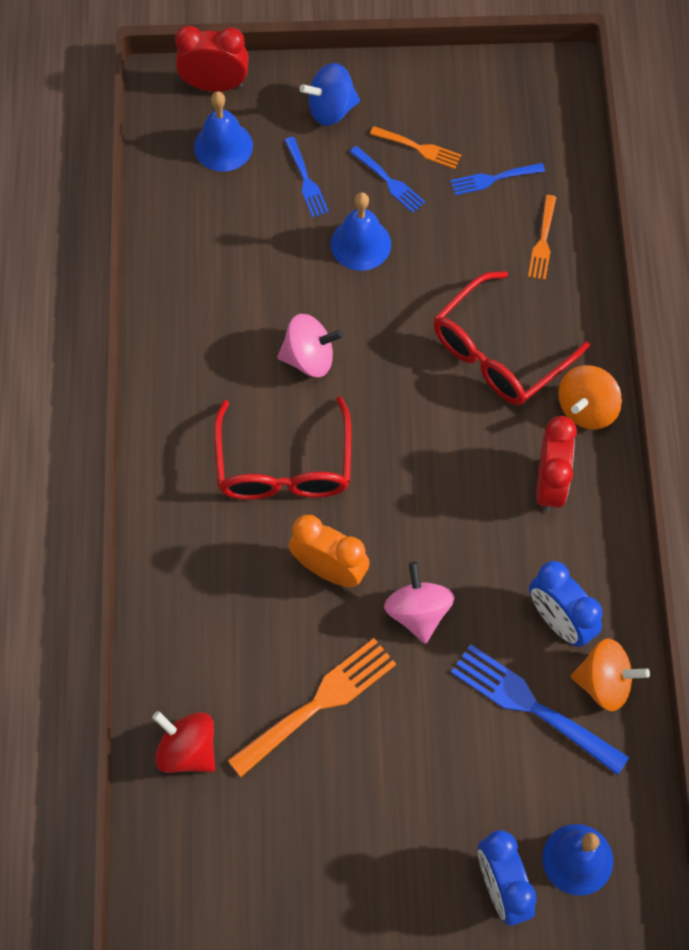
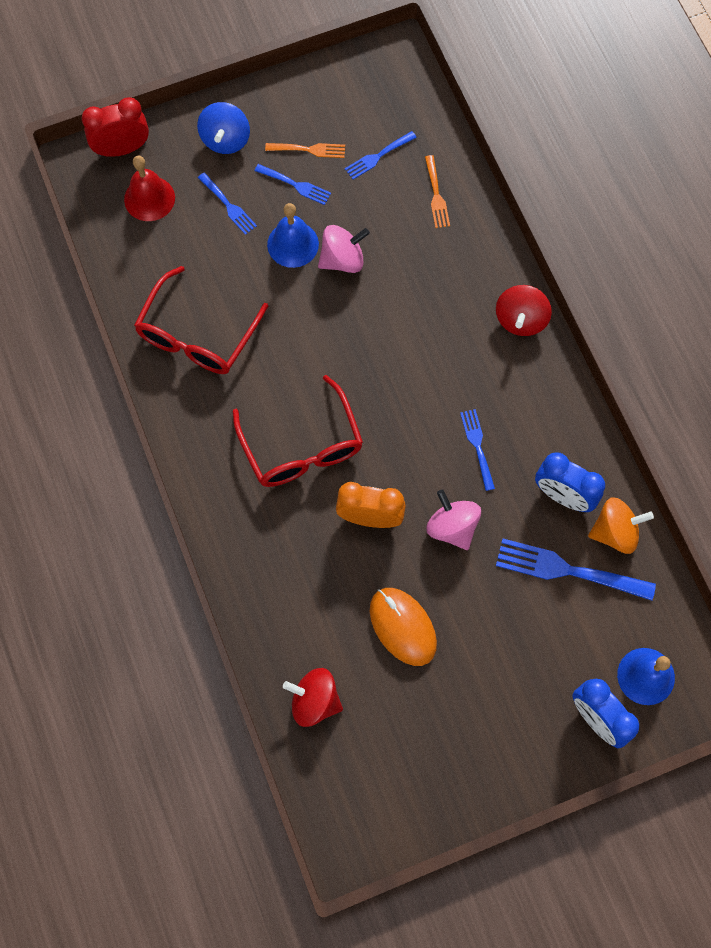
camera: 20 degrees left, 5 degrees up
(223, 146) = (149, 198): blue bell -> red bell
(309, 358) = (288, 351): pink spinning top -> pink spinning top (342, 259)
(318, 703) = (403, 627): orange fork -> orange mouse
(331, 109) = (225, 140): blue spinning top -> blue spinning top turned 45 degrees counterclockwise
(482, 532) = (477, 446): none -> blue fork
(498, 353) = (436, 297): red glasses -> red glasses (197, 335)
(550, 484) = (515, 389): red clock -> none
(586, 408) = (520, 320): orange spinning top -> red spinning top

